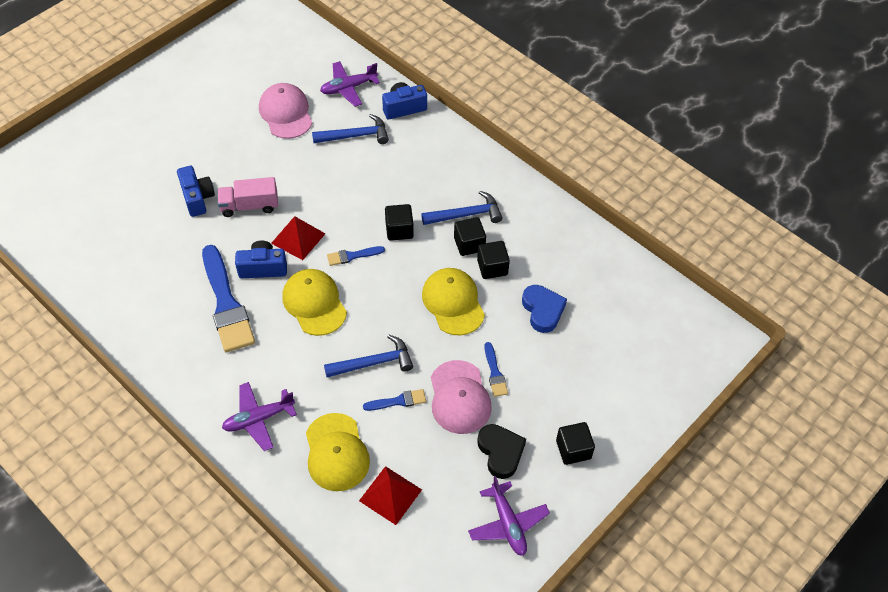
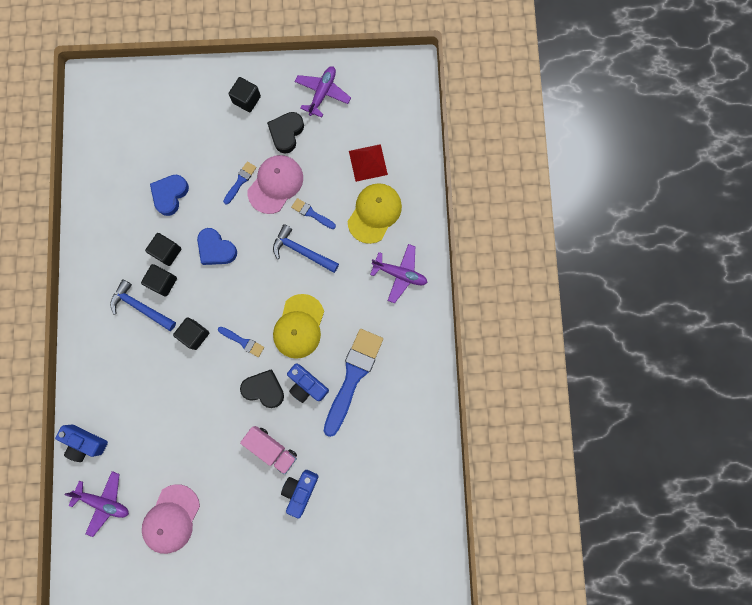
camera: 135 degrees left, 25 degrees up
(298, 238) = (264, 389): red pyramid -> black heart
(355, 136) = (144, 447): blue hammer -> none
(453, 302) = (216, 249): yellow cap -> blue heart

